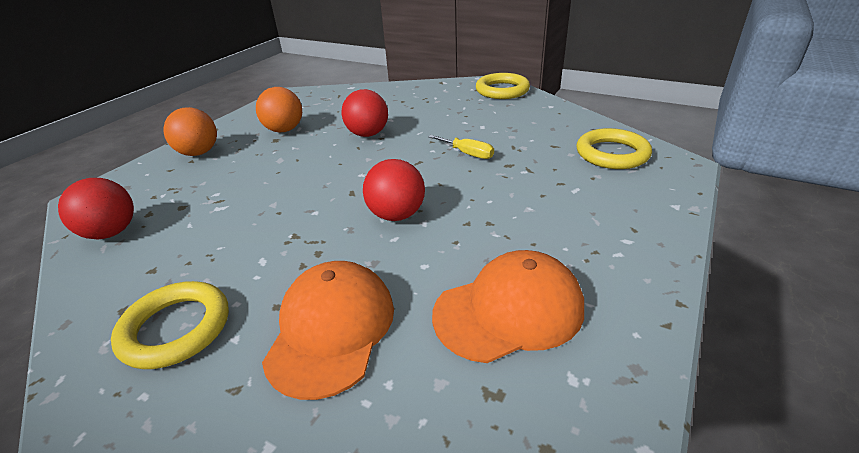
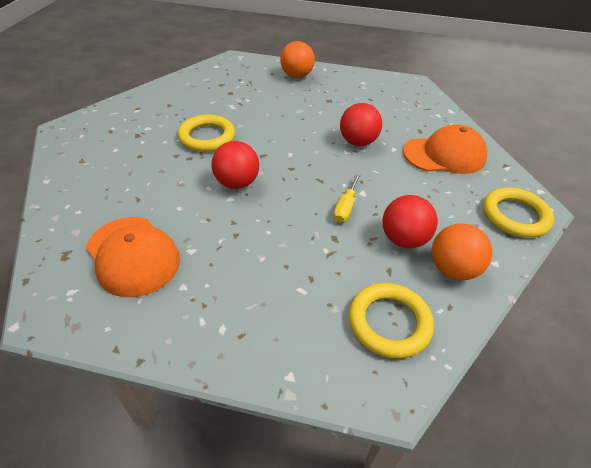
camera: 70 degrees right, 10 degrees up
(111, 233) = (200, 80): red ball -> red ball (403, 239)
(176, 329) = (123, 129): yellow ring -> yellow ring (207, 137)
(284, 130) = (346, 99): orange ball -> orange ball (453, 269)
(331, 329) = (119, 181): orange cap -> orange cap (444, 155)

